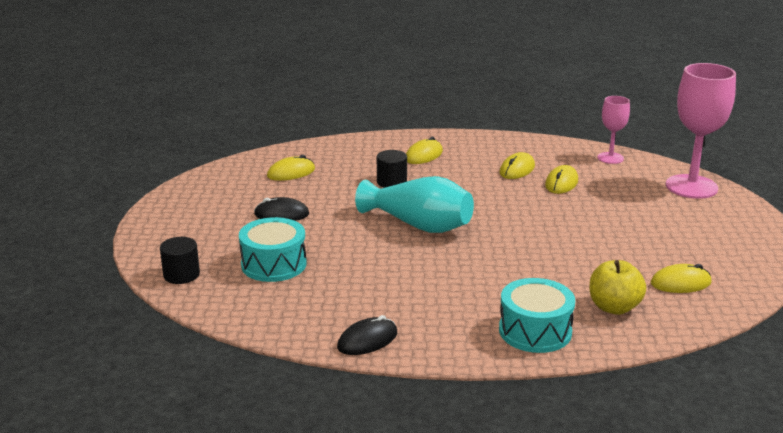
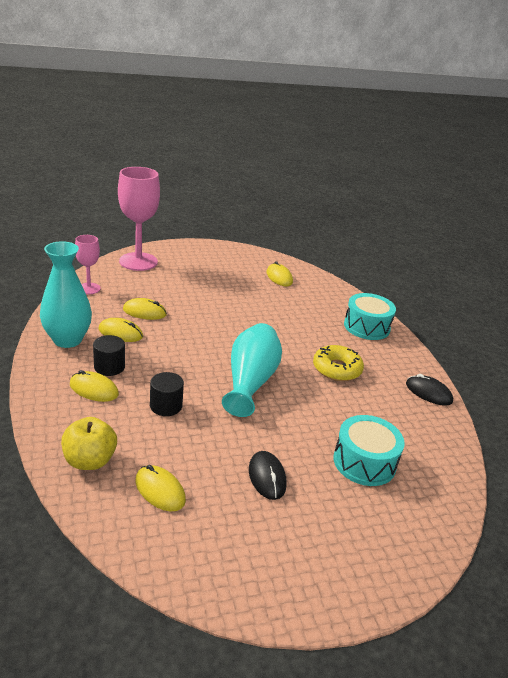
camera: 110 degrees left, 5 degrees up
(181, 275) = (423, 527): black cylinder -> black cylinder (109, 367)
(432, 282) = (337, 369): none -> yellow donut
(504, 147) = (67, 340): none -> turquoise vase
(614, 307) = (321, 300): yellow apple -> yellow apple (90, 461)

